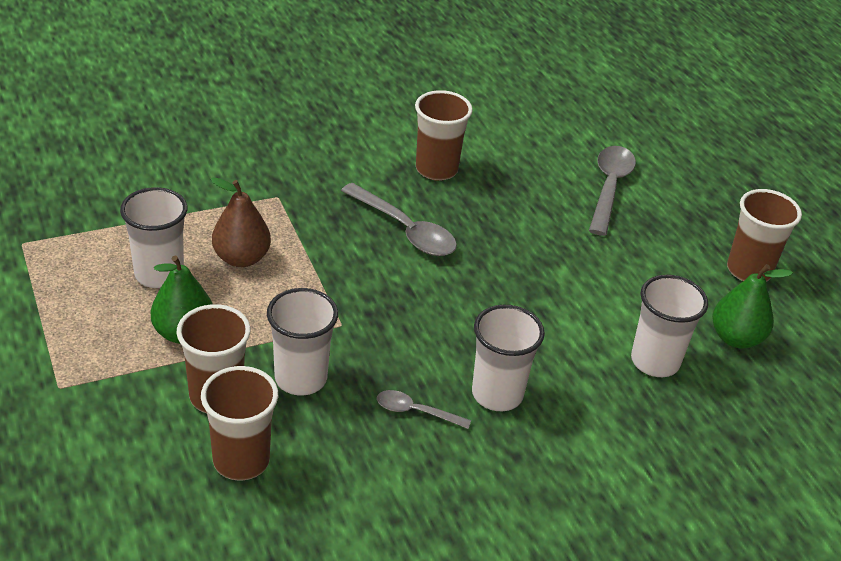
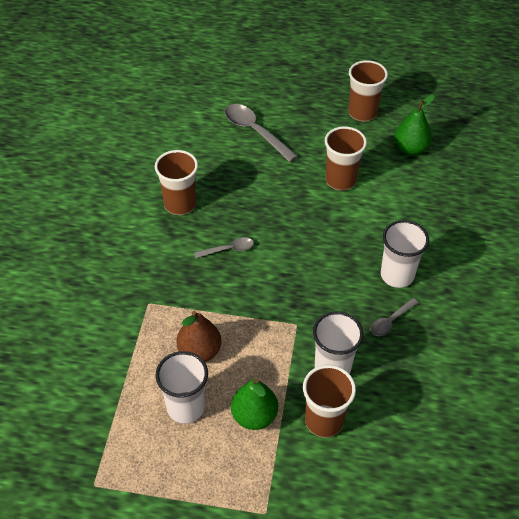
camera: 55 degrees left, 10 degrees up
(241, 460) = (386, 430): brown cup -> brown cup (340, 180)
(405, 230) = (228, 249): grey spoon -> grey spoon, size x0.56
(655, 361) = (409, 192): white cup -> none

